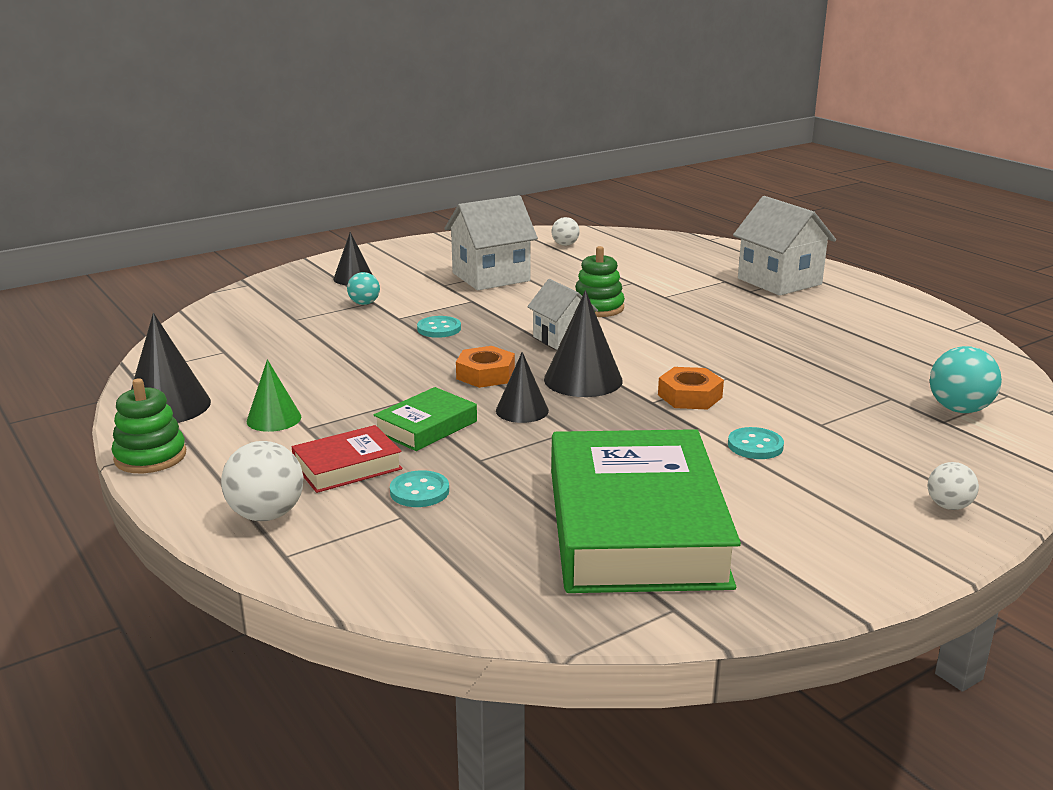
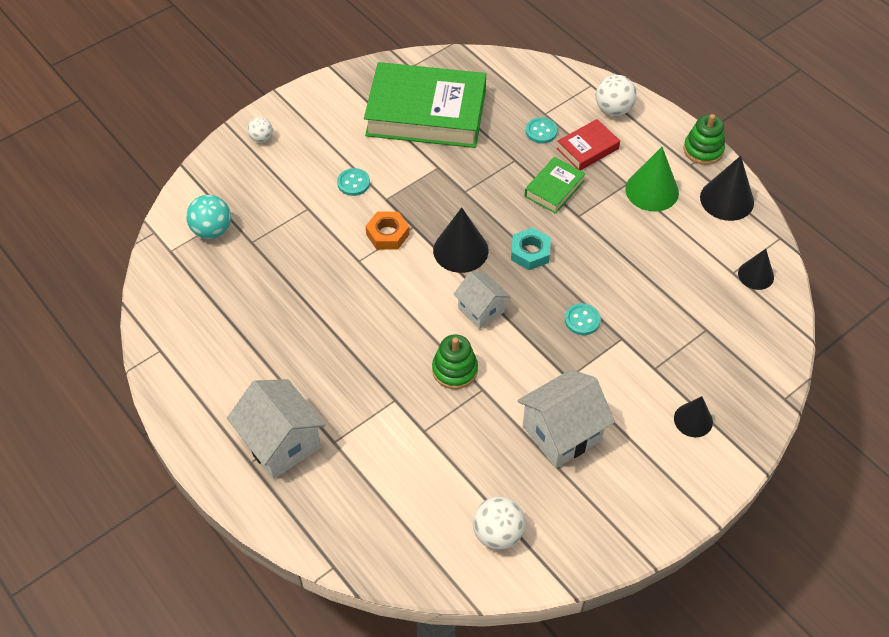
camera: 175 degrees right, 30 degrees up
(274, 419) = (652, 190): green cone -> green cone, size x1.57
(364, 303) = (660, 364): turquoise ball -> none
(485, 374) = (530, 252): orange nut -> turquoise nut
(522, 410) = (497, 210): black cone -> black cone (756, 275)
(565, 245) = (498, 533): white ball -> white ball, size x1.65
(635, 527) = (426, 113): green book -> green book turned 75 degrees counterclockwise

